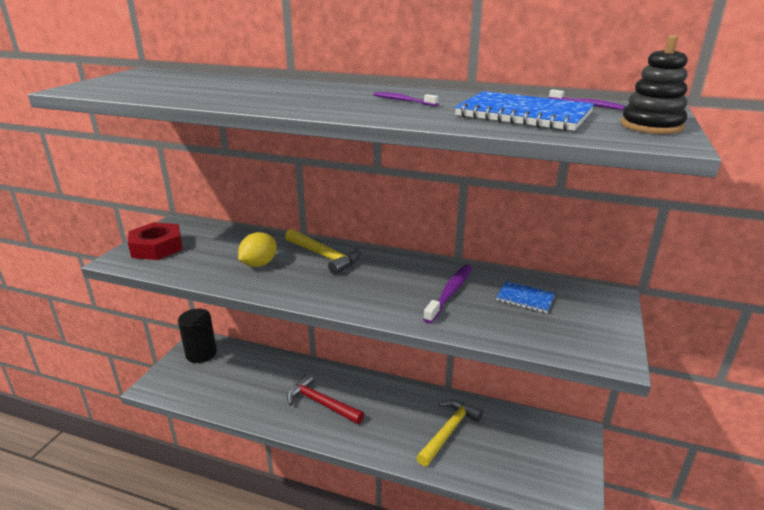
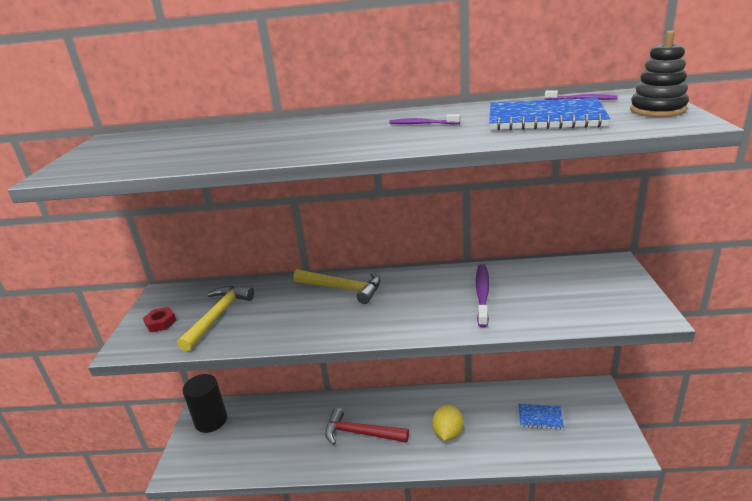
camera: 15 degrees left, 0 degrees up
(157, 247) = (160, 323): red nut -> red nut, size x0.52
(259, 264) = (283, 313): yellow lemon -> yellow lemon (448, 433)
(448, 431) = (491, 422): yellow hammer -> yellow hammer (218, 316)
(525, 298) = (548, 282): blue notebook -> blue notebook (540, 417)

